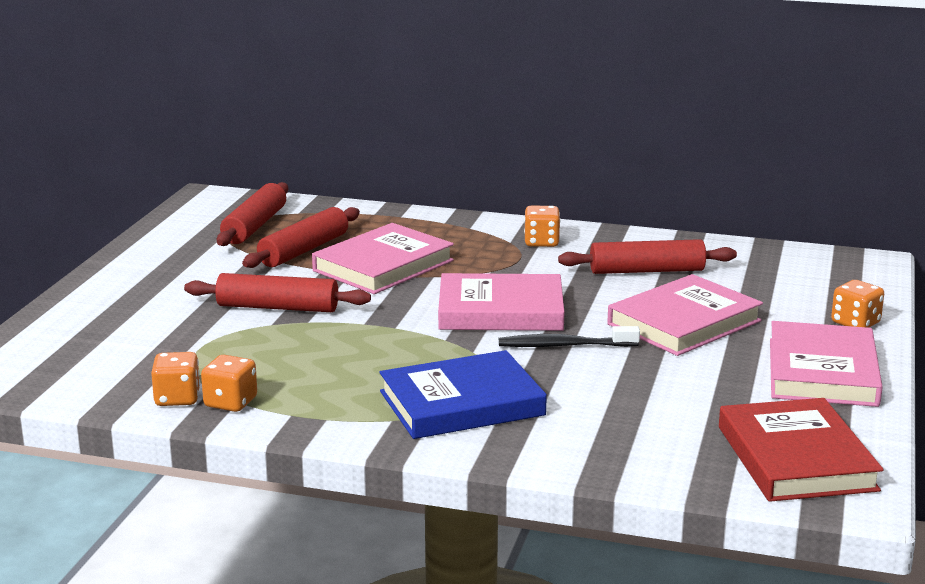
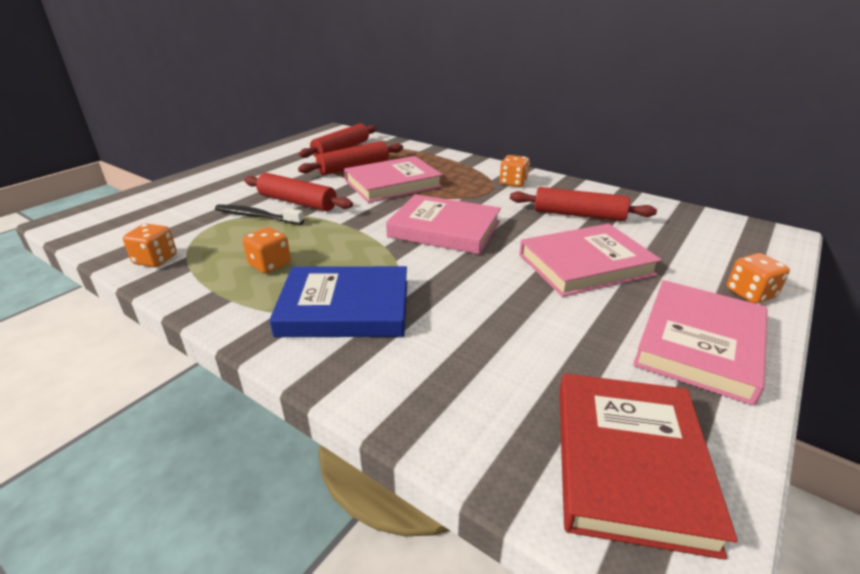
camera: 20 degrees right, 10 degrees up
(230, 402) = (184, 271): orange dice -> orange dice (270, 265)
(564, 345) = (471, 268): black toothbrush -> black toothbrush (257, 216)

